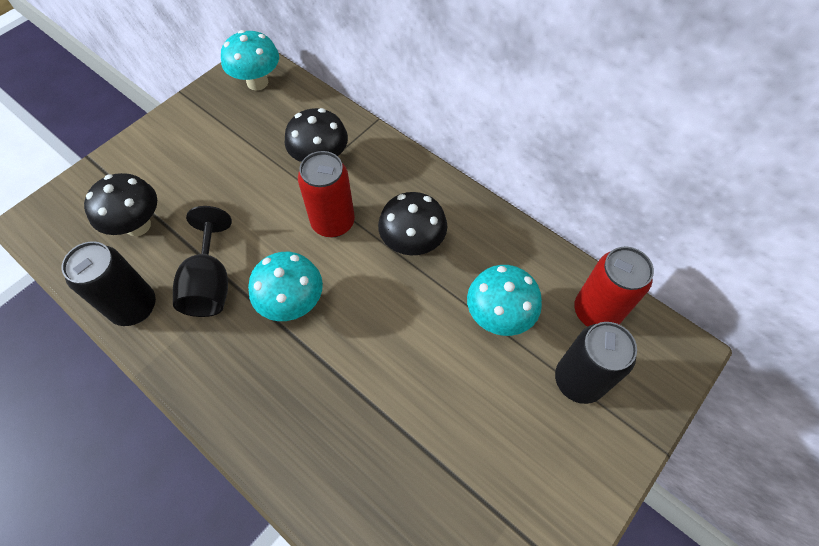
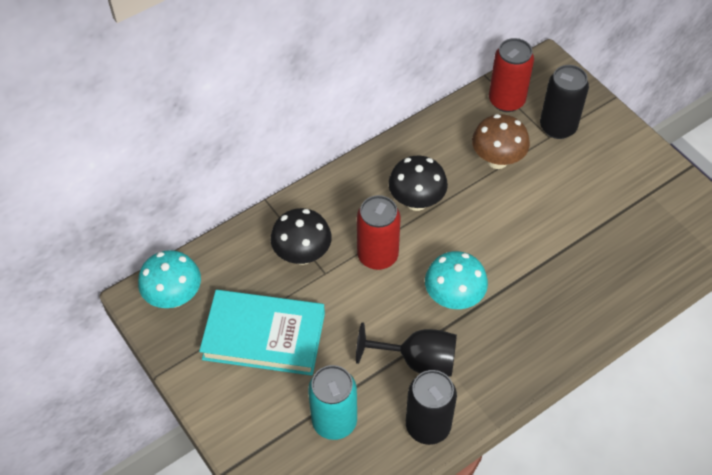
camera: 75 degrees left, 5 degrees down
(138, 225) = (334, 421): black mushroom -> turquoise can
(225, 152) = (264, 336): none -> turquoise book
(498, 316) = (497, 160): turquoise mushroom -> brown mushroom

